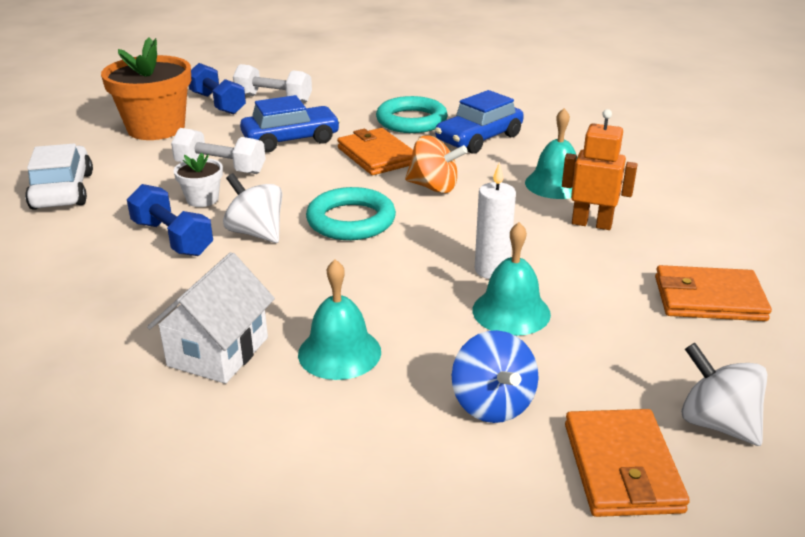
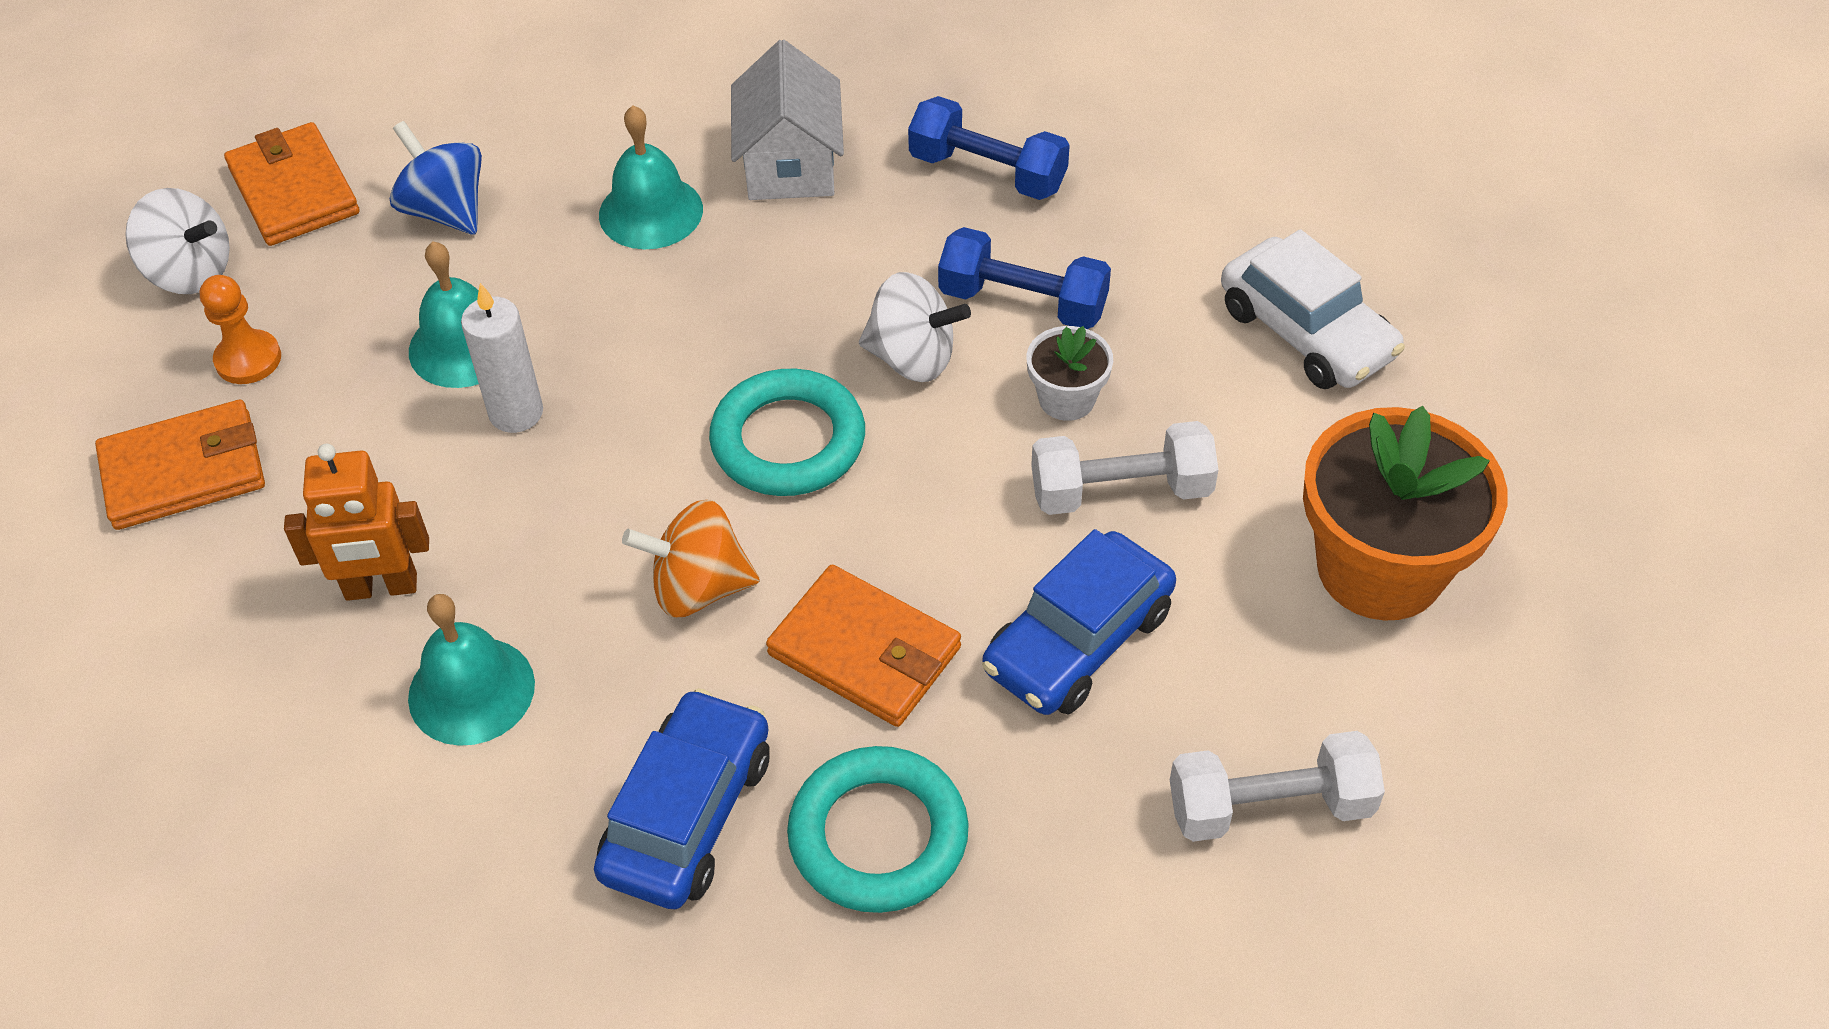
camera: 155 degrees right, 20 degrees up
(217, 103) = (1370, 725): blue dumbbell -> blue dumbbell (987, 172)
(666, 347) = (248, 359): none -> orange pawn

